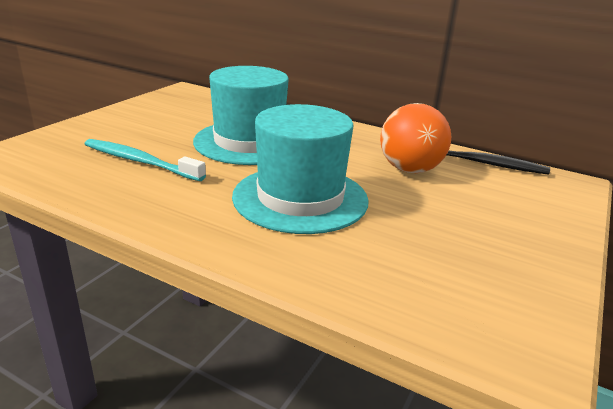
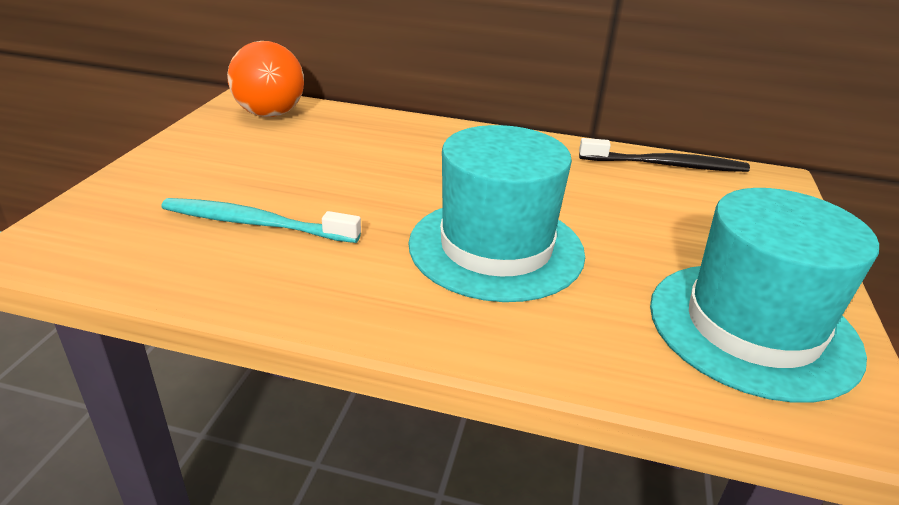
camera: 15 degrees left, 5 degrees up
(249, 142) = (383, 172): turquoise hat -> turquoise hat (752, 327)
(410, 169) = (598, 186): orange ball -> orange ball (270, 114)

